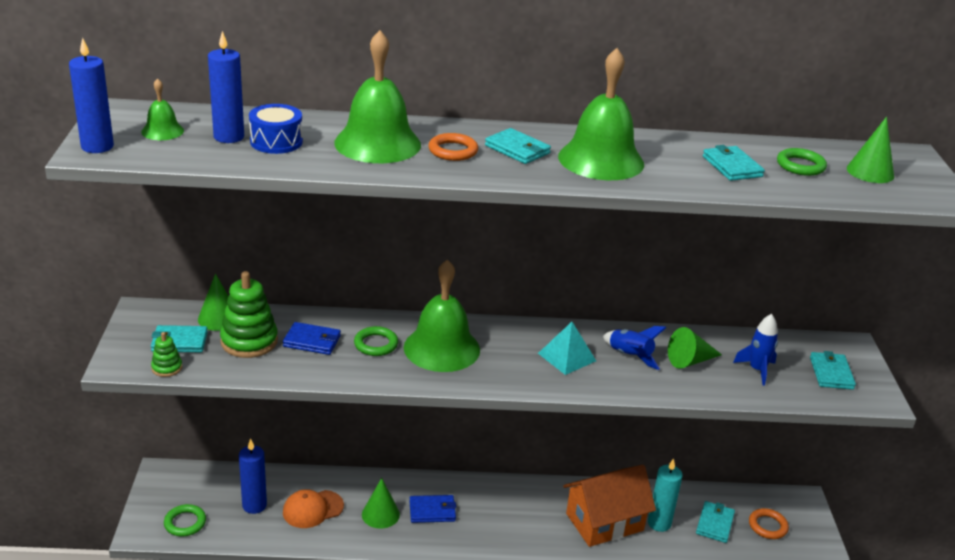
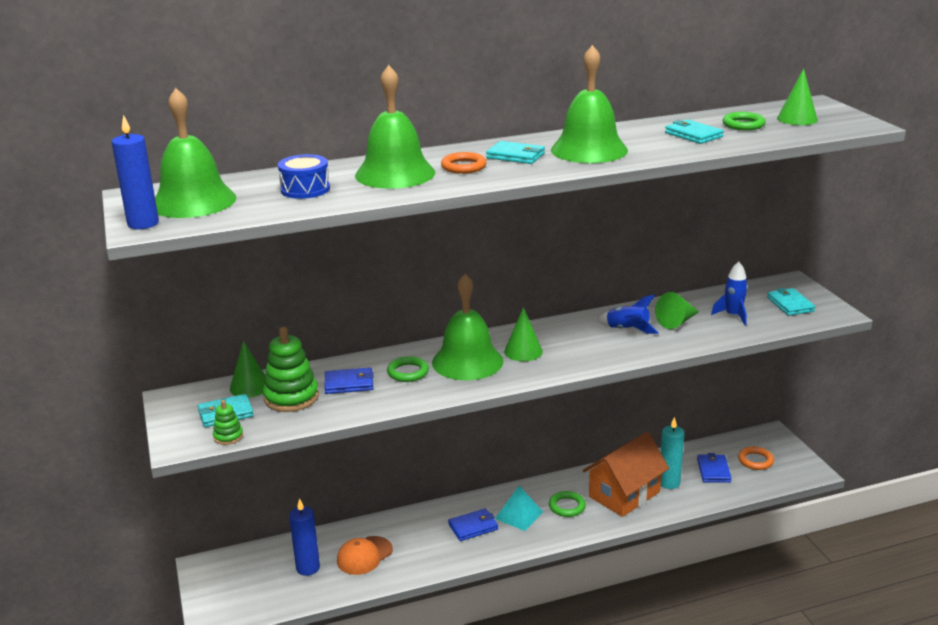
camera: 15 degrees left, 5 degrees down
(162, 131) = (193, 201): green bell -> green bell, size x2.11
(185, 523) = (249, 601): green ring -> green ring (567, 506)
(229, 137) = (259, 194): blue candle -> none
(380, 514) = (428, 542): green cone -> green cone (523, 351)
(566, 357) = (576, 343): turquoise pyramid -> turquoise pyramid (519, 515)
(714, 524) = (713, 470): turquoise wallet -> blue wallet

